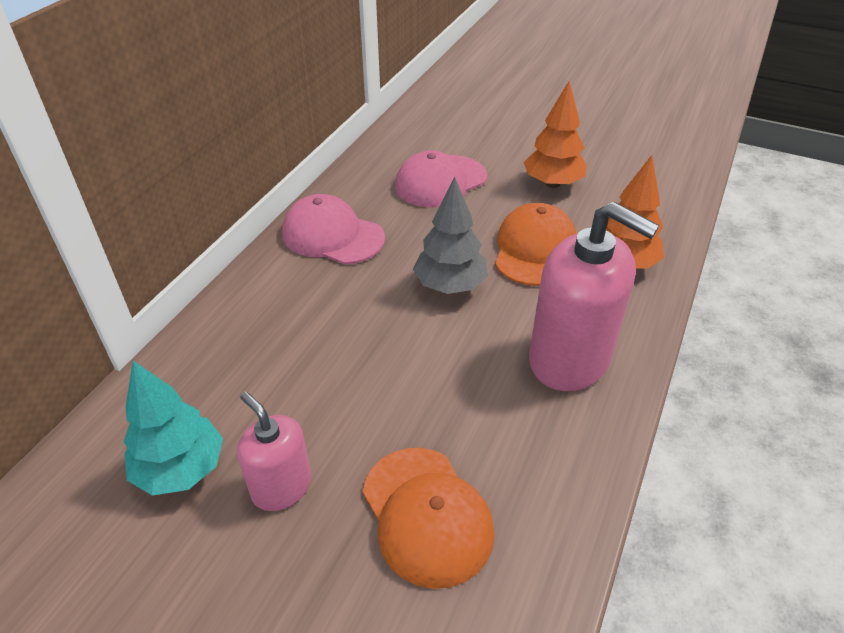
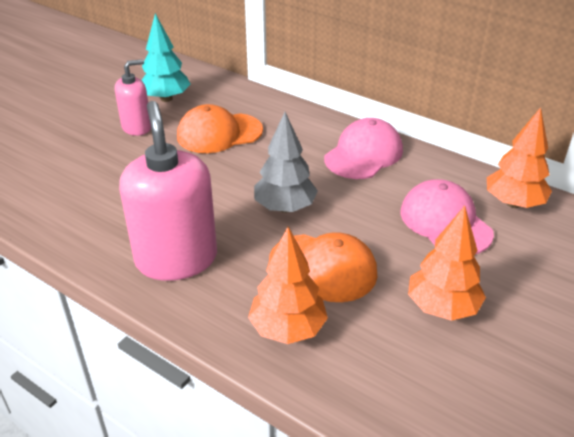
camera: 100 degrees right, 5 degrees down
(401, 146) = (513, 203): none -> orange tree
(427, 515) = (87, 173): orange cap -> orange cap (219, 133)
(569, 359) = (176, 259): pink soap dispenser -> pink soap dispenser turned 120 degrees clockwise

